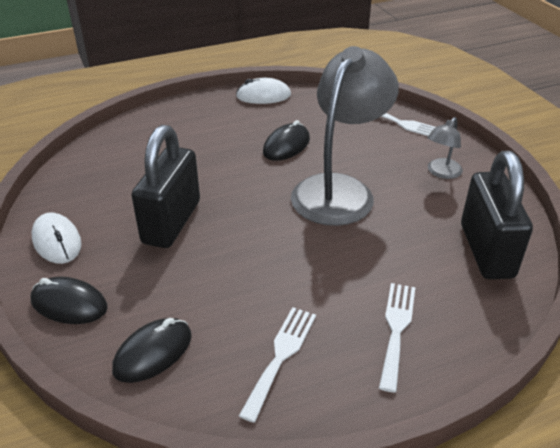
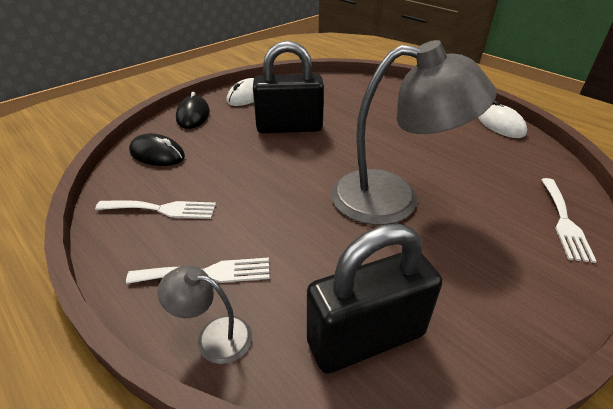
camera: 70 degrees right, 0 degrees up
(286, 146) = (434, 154): black mouse -> none
(441, 173) = (494, 273): grey lamp -> grey lamp (214, 336)

